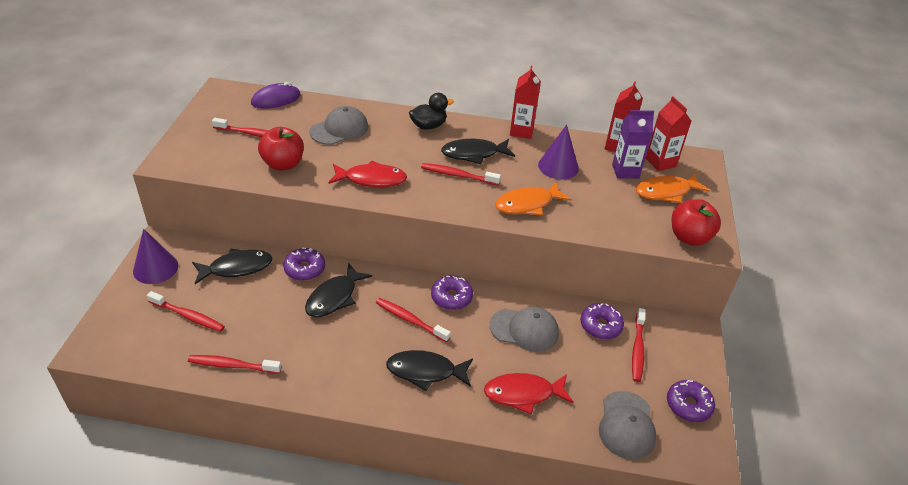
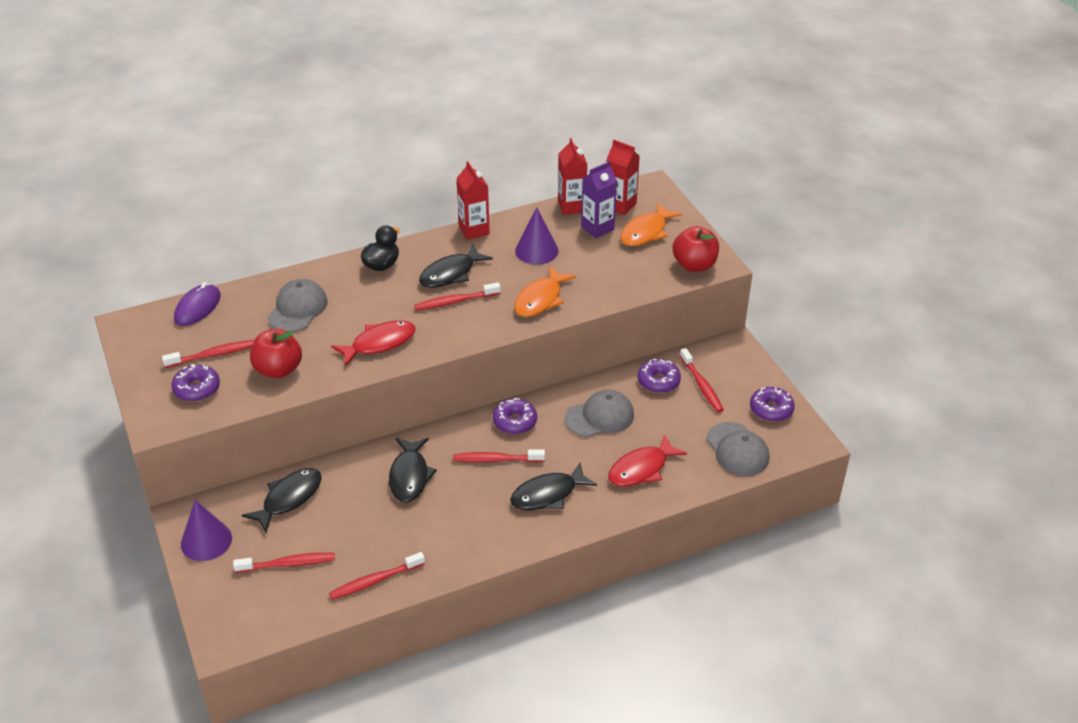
camera: 30 degrees left, 0 degrees up
(305, 269) = (356, 466): purple donut -> purple donut (197, 389)

